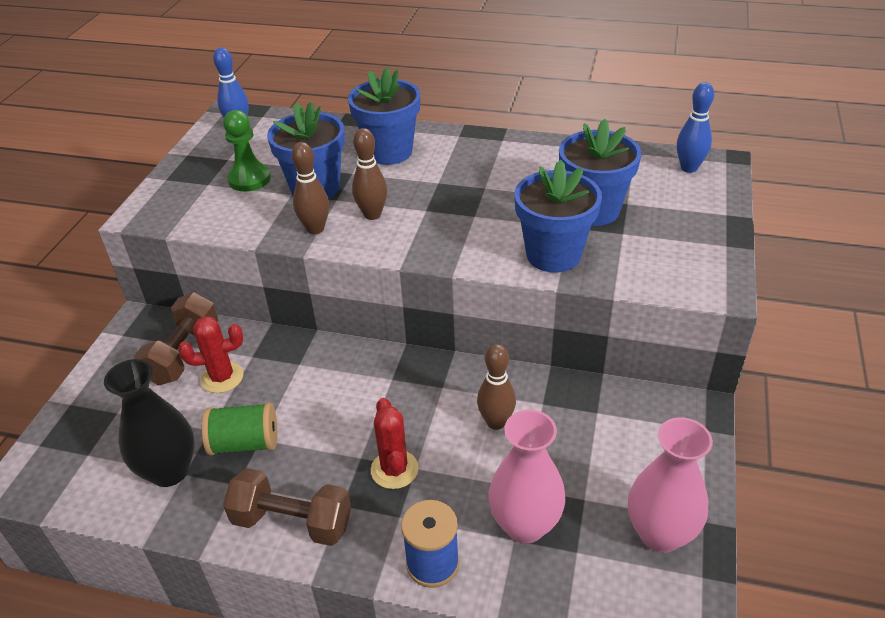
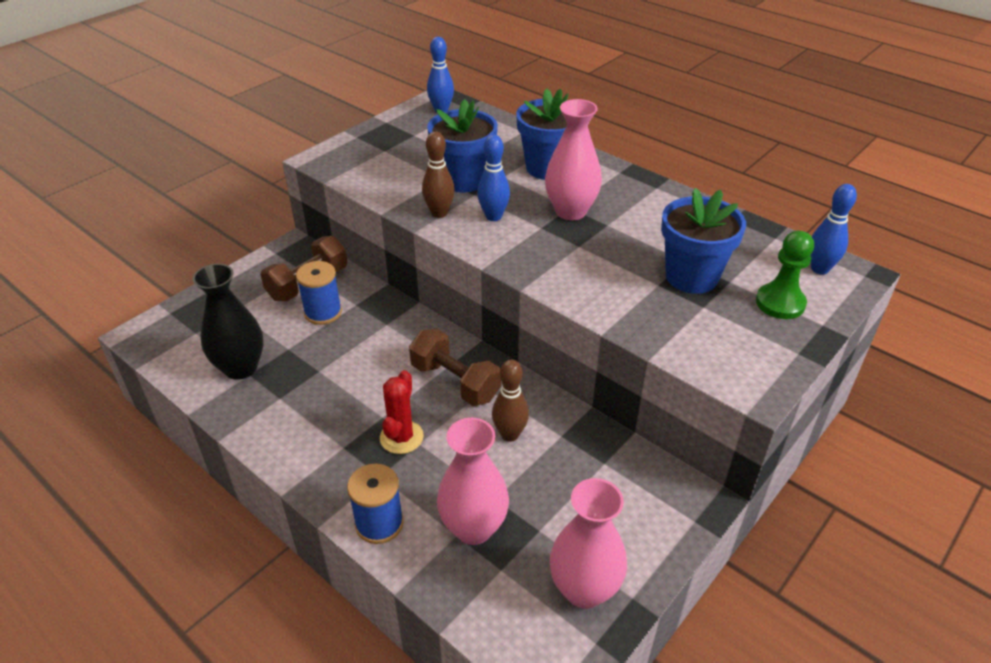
camera: 25 degrees right, 0 degrees up
(222, 377) = (323, 312): red cactus -> blue spool
(245, 443) = (306, 369): green spool -> none
(249, 179) = (418, 156): green pawn -> green pawn (780, 303)
(292, 522) = (299, 443): brown dumbbell -> brown dumbbell (455, 382)
(372, 215) = (493, 216): brown bowling pin -> blue bowling pin
(442, 186) = (570, 211): none -> pink vase
(553, 255) = (622, 303): blue flower pot -> none

